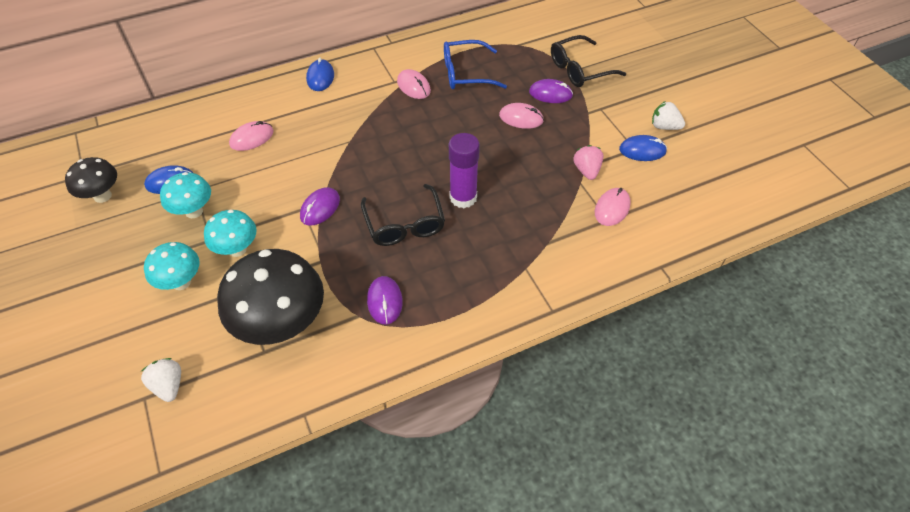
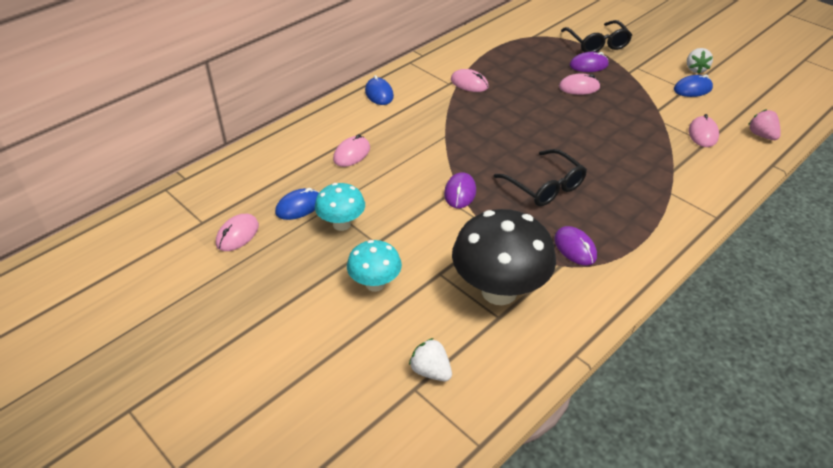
camera: 20 degrees left, 10 degrees down
(102, 196) = (237, 234): black mushroom -> pink mouse
(237, 249) = (408, 243): turquoise mushroom -> none
(463, 197) = (578, 155): purple glue stick -> none
(465, 73) = (506, 65): blue glasses -> none
(579, 70) = (597, 44): black glasses -> black glasses turned 60 degrees counterclockwise
(586, 170) = (661, 112): pink strawberry -> pink strawberry (761, 135)
(664, 126) = (695, 69): white strawberry -> white strawberry turned 90 degrees counterclockwise

